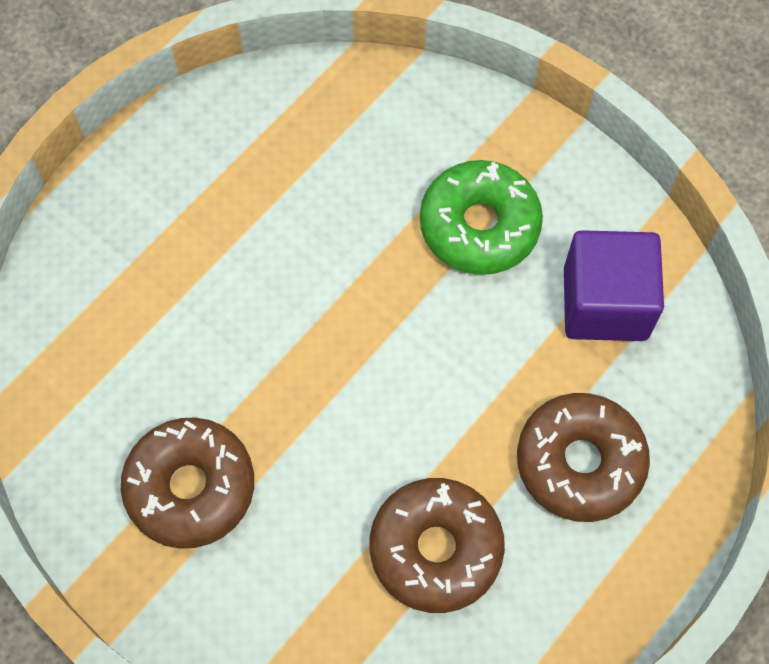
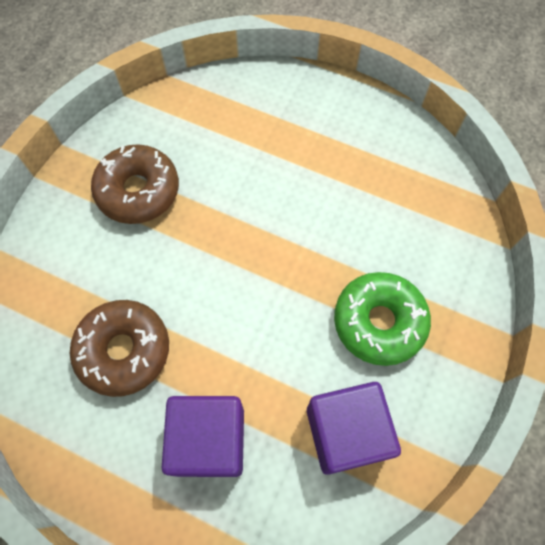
camera: 75 degrees right, 0 degrees up
(579, 462) = (209, 440): brown donut -> purple cube

